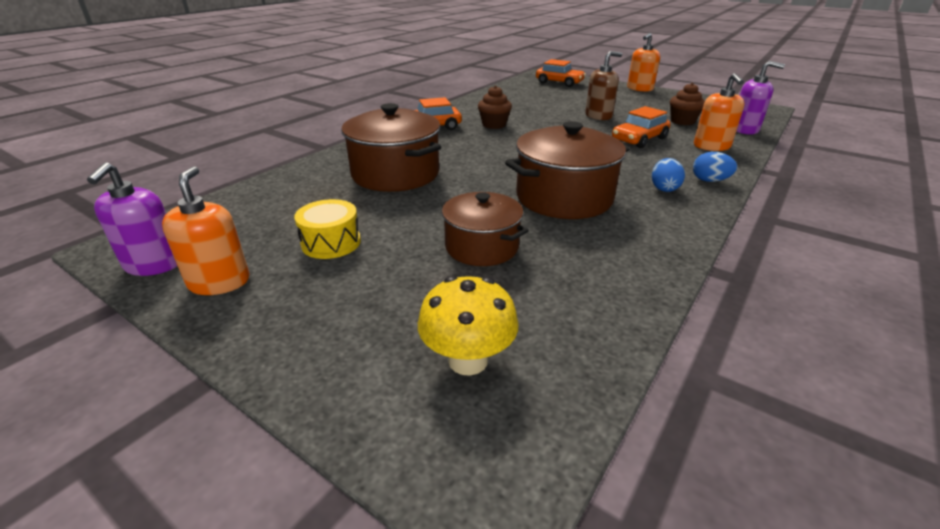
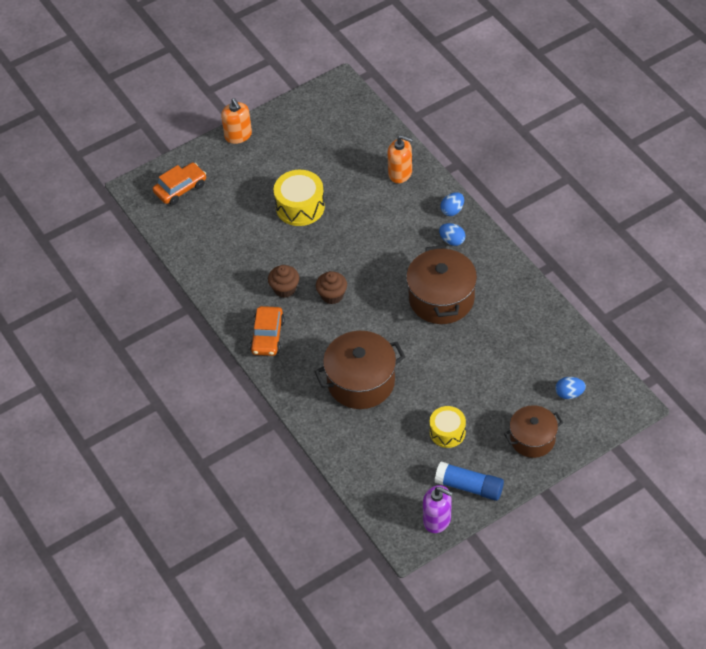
camera: 65 degrees left, 20 degrees up
(219, 282) = (469, 487): orange soap dispenser -> blue glue stick
(468, 360) = (569, 394): yellow mushroom -> blue egg
(481, 247) = (482, 361): brown pot -> brown pot (532, 439)
(598, 116) = (300, 207): brown soap dispenser -> yellow drum
(639, 139) = (366, 208): orange car -> none
(682, 121) = (342, 158): brown cupcake -> brown cupcake (332, 295)
(744, 129) = (378, 131): purple soap dispenser -> none

